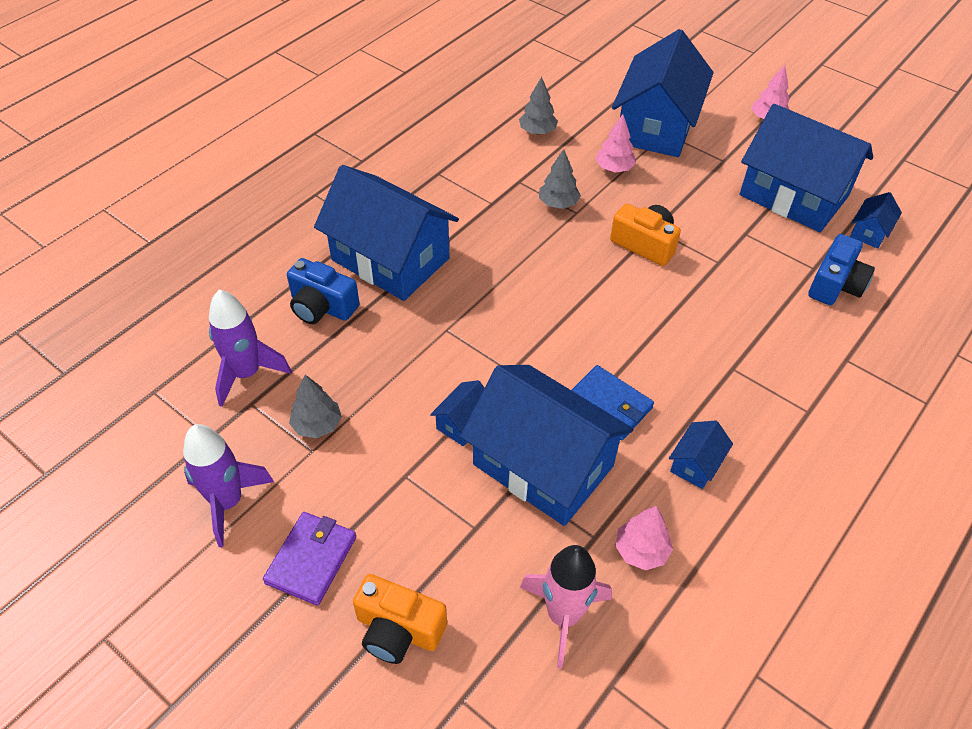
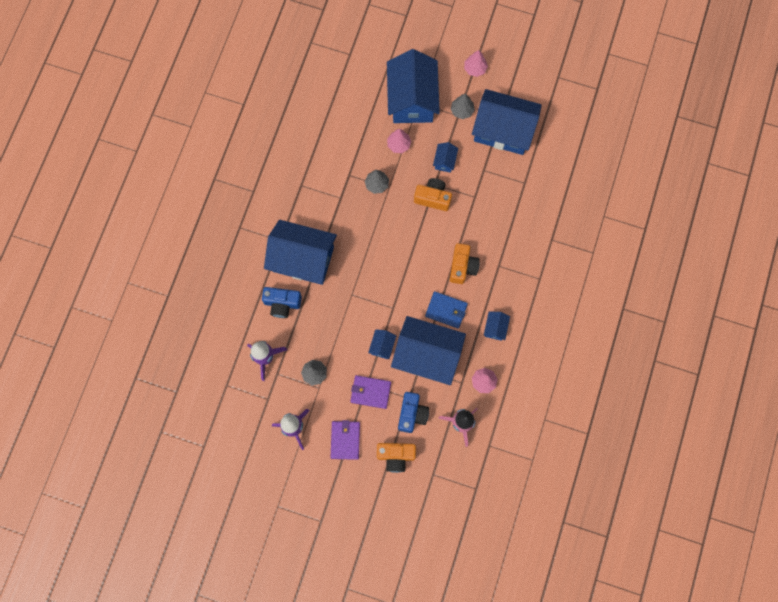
camera: 20 degrees left, 25 degrees up
(404, 491) = (370, 392): none -> purple wallet
(537, 131) = (344, 129): grey tree -> grey tree (462, 111)
(663, 350) = (462, 267): none -> orange camera
(835, 285) = (537, 191): blue camera -> blue camera (412, 414)
(870, 232) = (548, 144): blue house -> blue house (445, 161)

